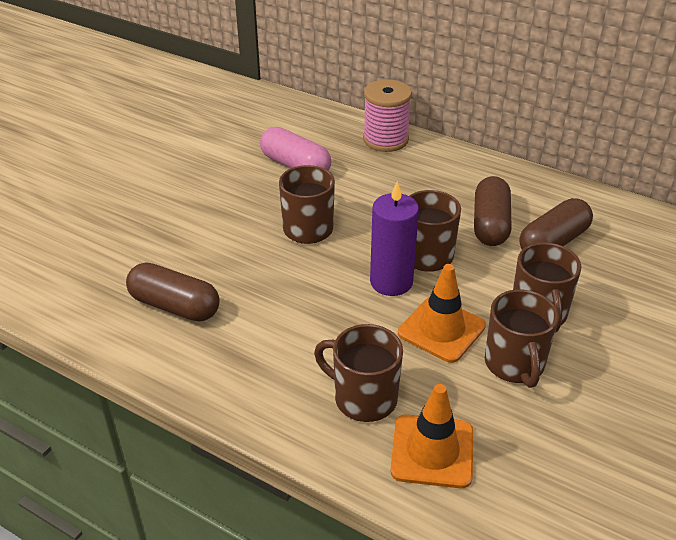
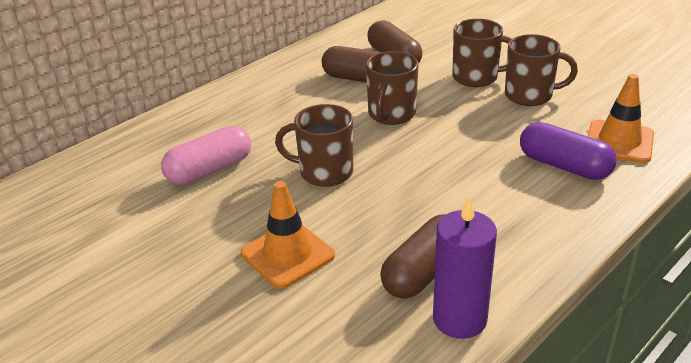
camera: 75 degrees left, 5 degrees down
(364, 398) = (564, 166): brown mug -> purple capsule
(385, 139) = (199, 111): pink spool -> none
(391, 282) = (421, 135): purple candle -> purple candle (459, 319)
(441, 329) = (487, 120): orange traffic cone -> orange traffic cone (287, 255)

